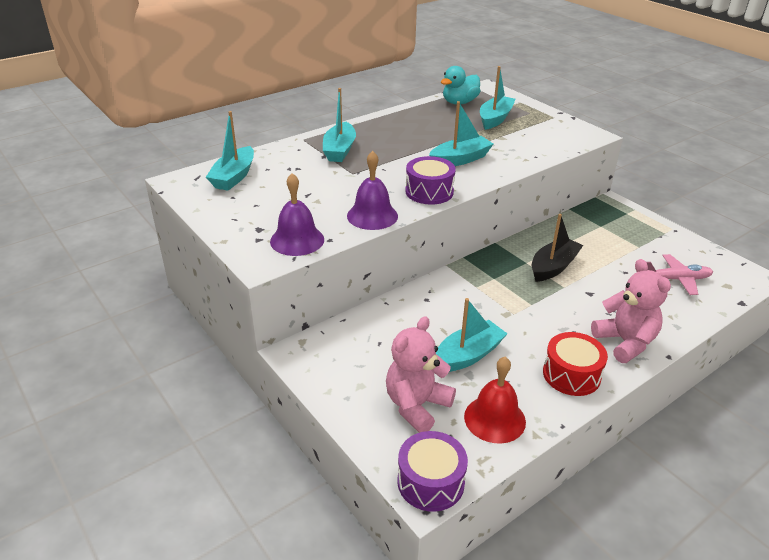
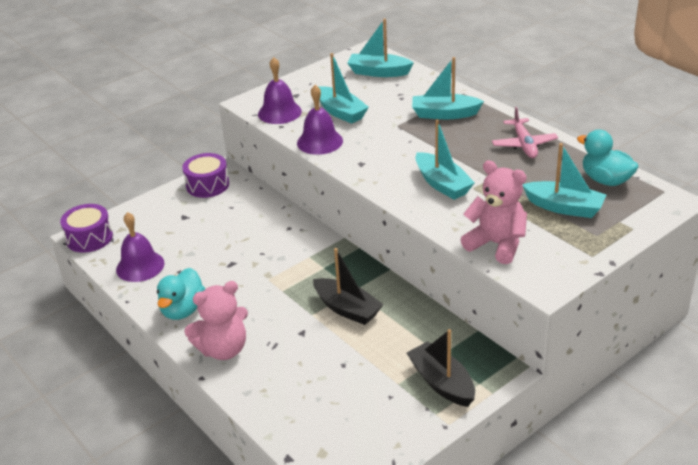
camera: 90 degrees right, 0 degrees up
(416, 405) = (159, 229): pink teddy bear -> pink teddy bear (496, 244)
(429, 192) = (367, 168): purple drum -> purple drum (207, 185)
(467, 355) = (212, 252): turquoise boat -> turquoise boat (340, 112)
(494, 419) = (140, 266): red bell -> purple bell
(571, 374) = (183, 310): red drum -> turquoise duck
(631, 228) = (442, 383): none -> black boat
(676, 279) = (331, 406): pink plane -> pink plane (524, 144)

